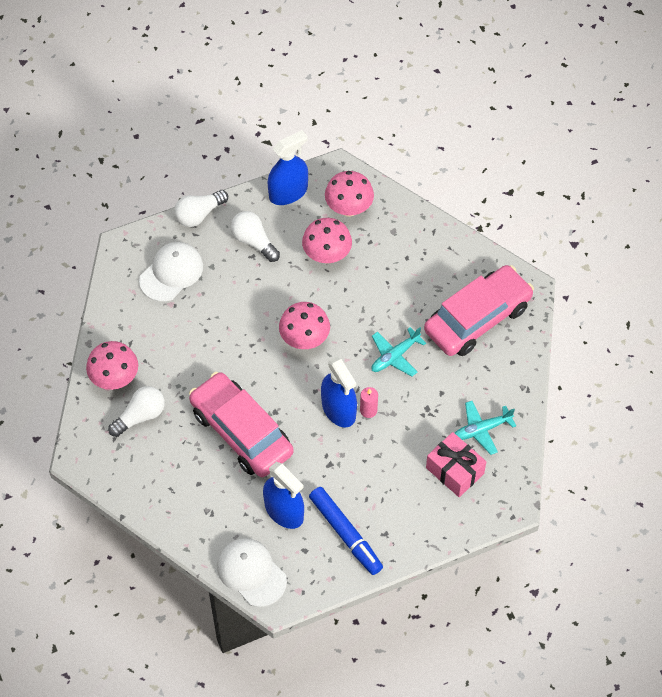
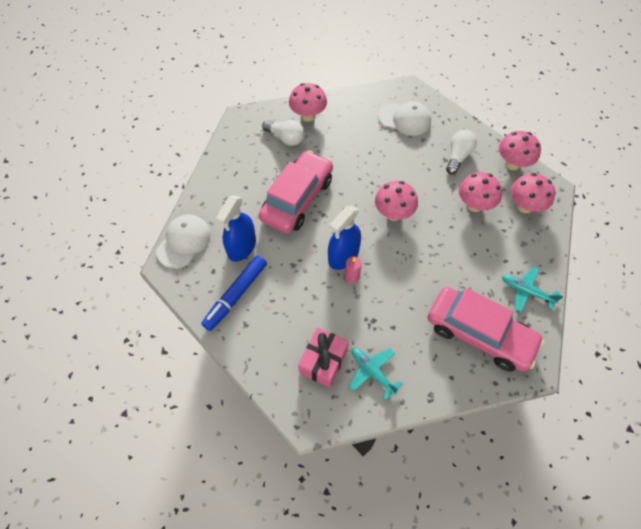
camera: 70 degrees right, 0 degrees up
(199, 214) = (460, 119): white light bulb -> none
(288, 192) = (512, 164): blue spray bottle -> pink mushroom
(395, 356) = (410, 280): turquoise plane -> turquoise plane (526, 291)

